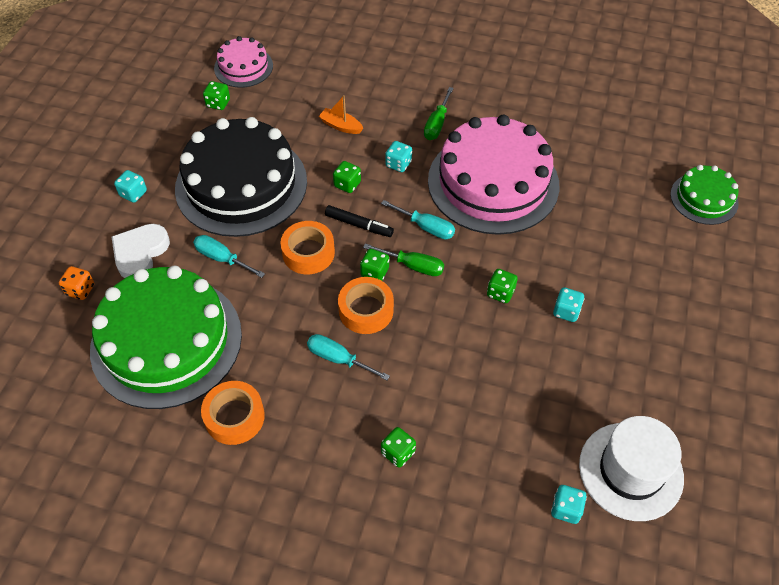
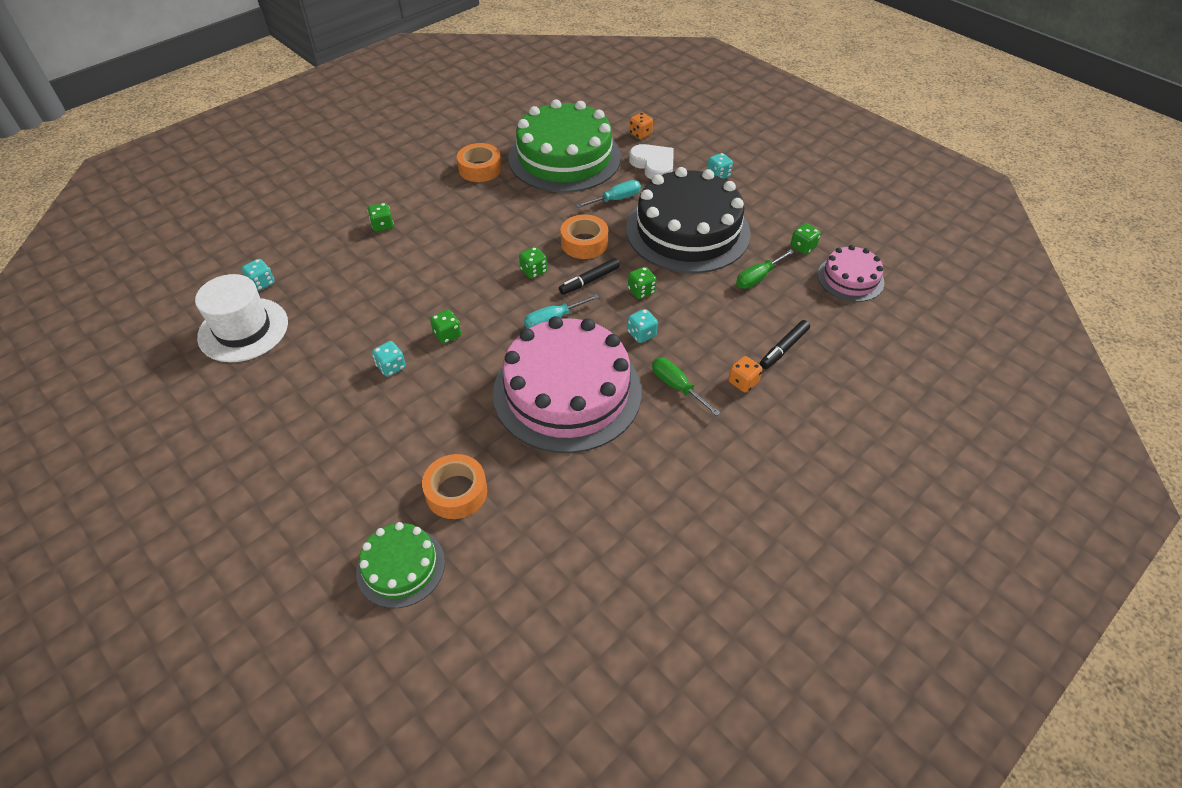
camera: 120 degrees right, 5 degrees down
(338, 359) = (477, 225): turquoise screwdriver -> none
(341, 126) = (720, 315): orange boat -> none
(352, 81) = (784, 348): none -> black marker
(366, 310) = (503, 253): orange tape -> orange tape (456, 492)
(404, 92) = (743, 382): none -> orange dice
(413, 266) = (520, 295): green screwdriver -> green screwdriver (758, 278)

